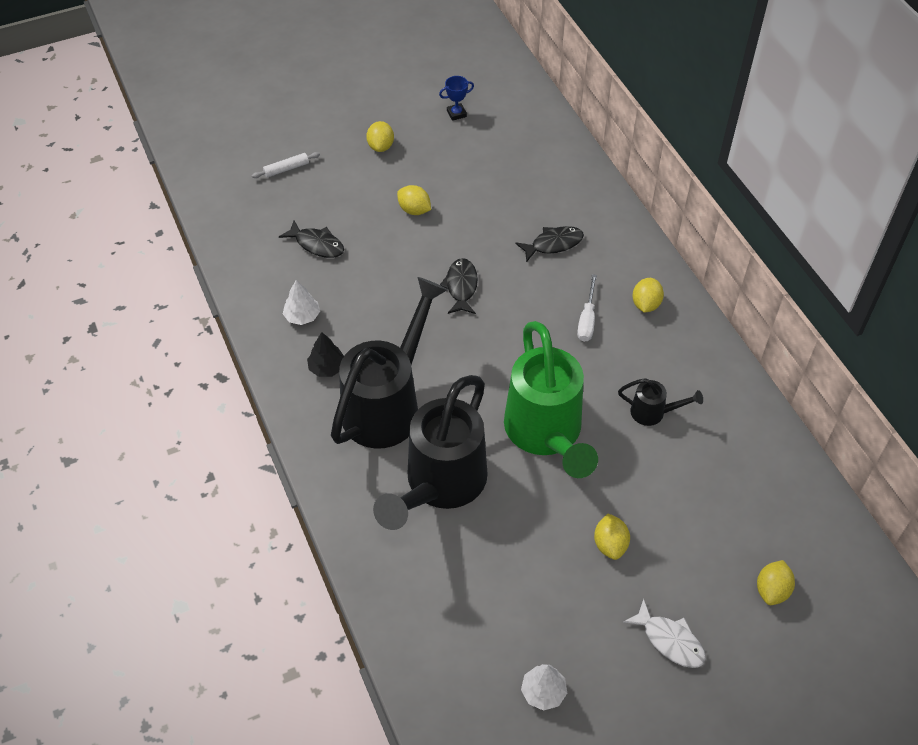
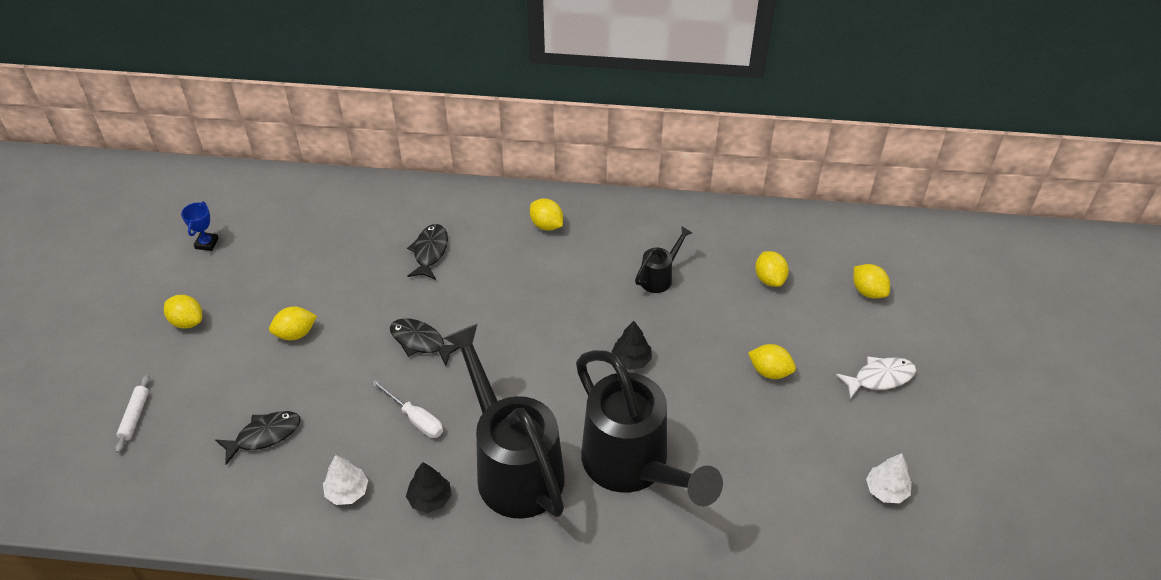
camera: 60 degrees left, 5 degrees down
(546, 434) = (631, 360): green watering can -> black tree
(587, 319) = (531, 271): white screwdriver -> white screwdriver (415, 419)
(720, 500) = (769, 279): none -> yellow lemon

